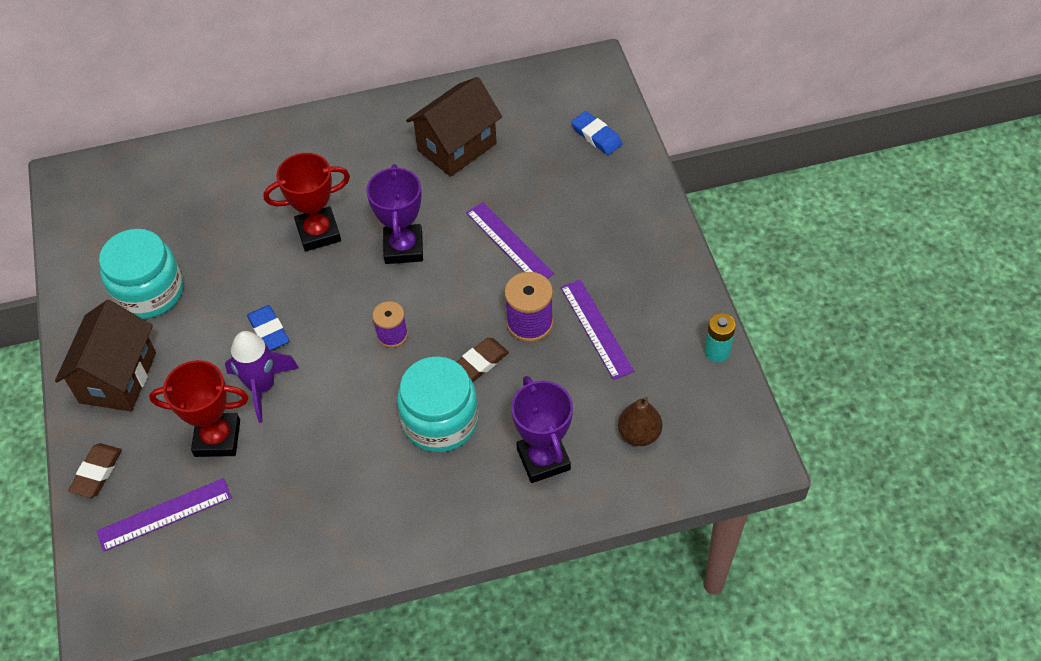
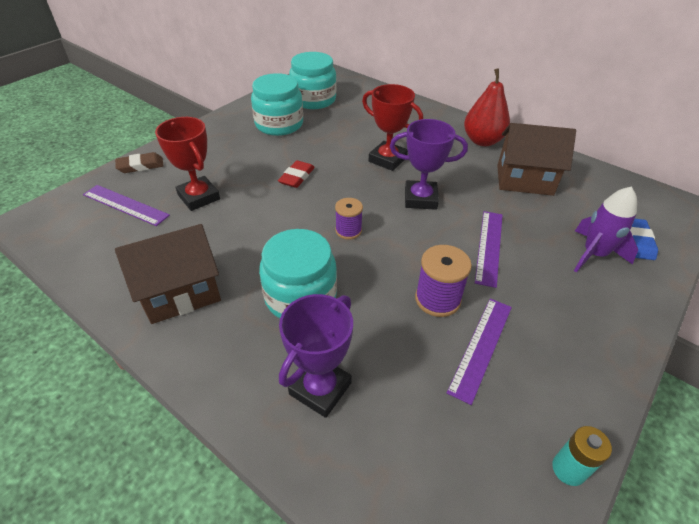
camera: 50 degrees right, 10 degrees down
(118, 378) = (212, 142): brown house -> brown house (181, 293)
(130, 227) = (313, 99): none -> turquoise jar
(262, 386) = (253, 195): purple rocket -> purple rocket (594, 254)
(269, 331) = (297, 177): blue eraser -> red eraser
(369, 130) = (482, 141): none -> red pear
(403, 248) = (420, 199): purple trophy -> purple trophy turned 45 degrees clockwise
(479, 363) = (372, 290): brown eraser -> none
(639, 434) = (411, 455): brown pear -> none

